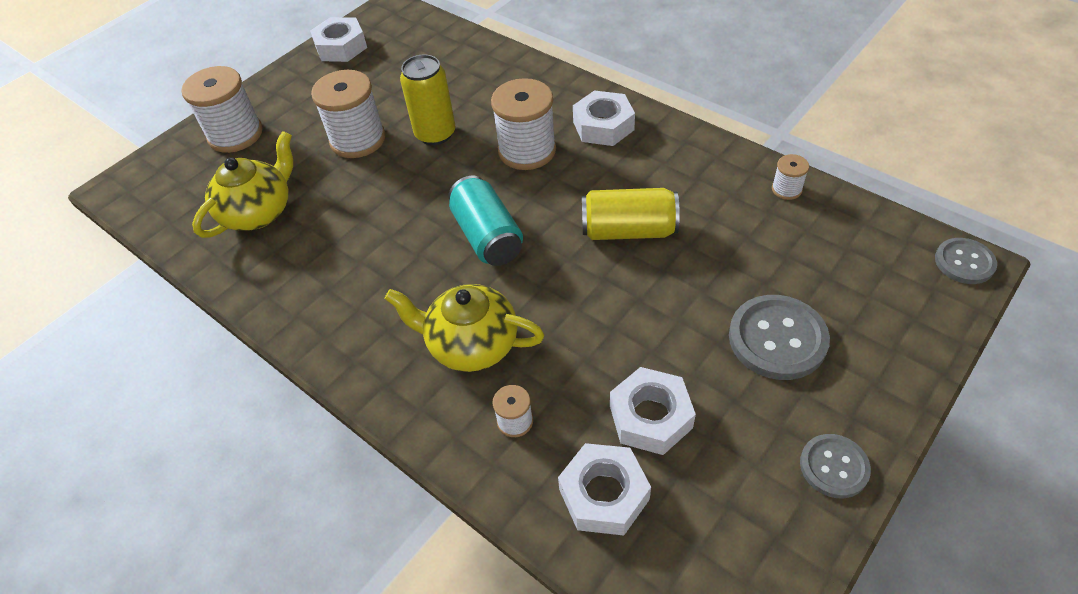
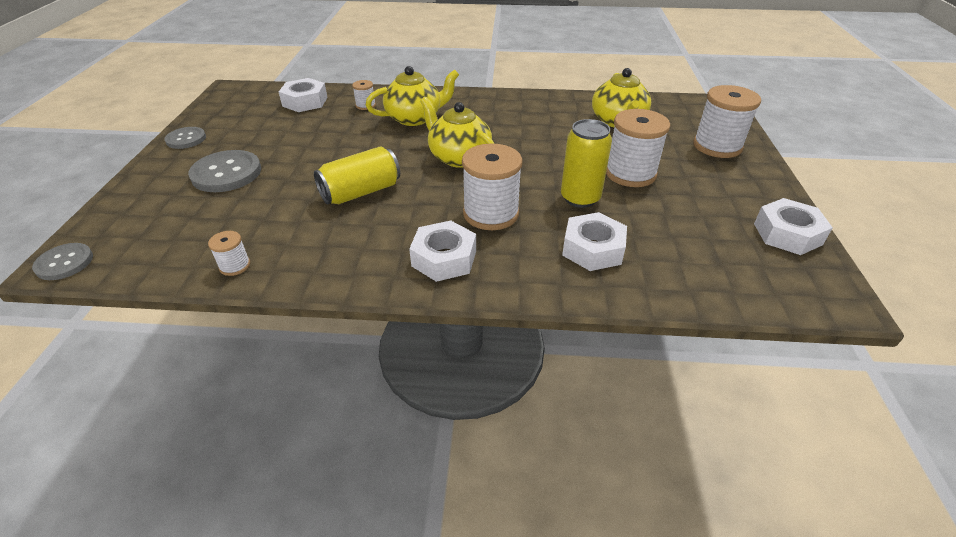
camera: 140 degrees right, 10 degrees down
(487, 236) = (458, 157): turquoise can -> yellow teapot
(650, 417) = (294, 126): white nut -> white nut (593, 249)

